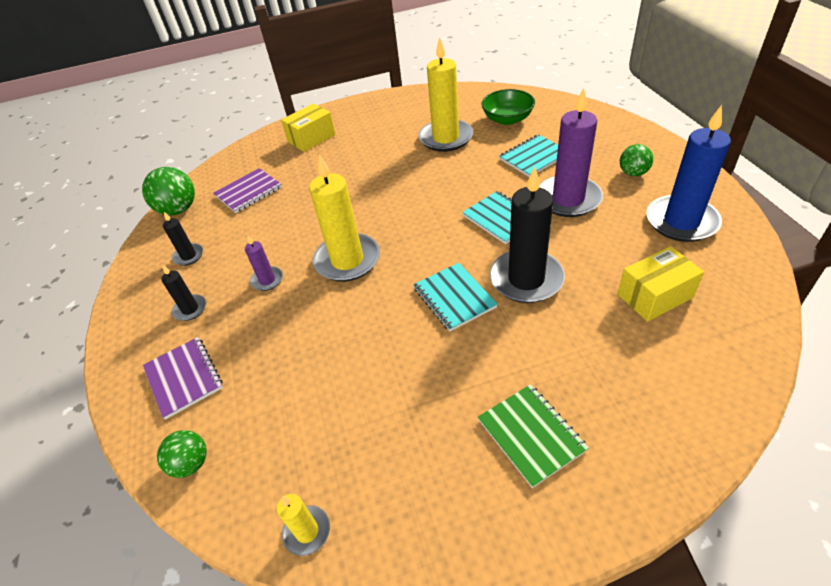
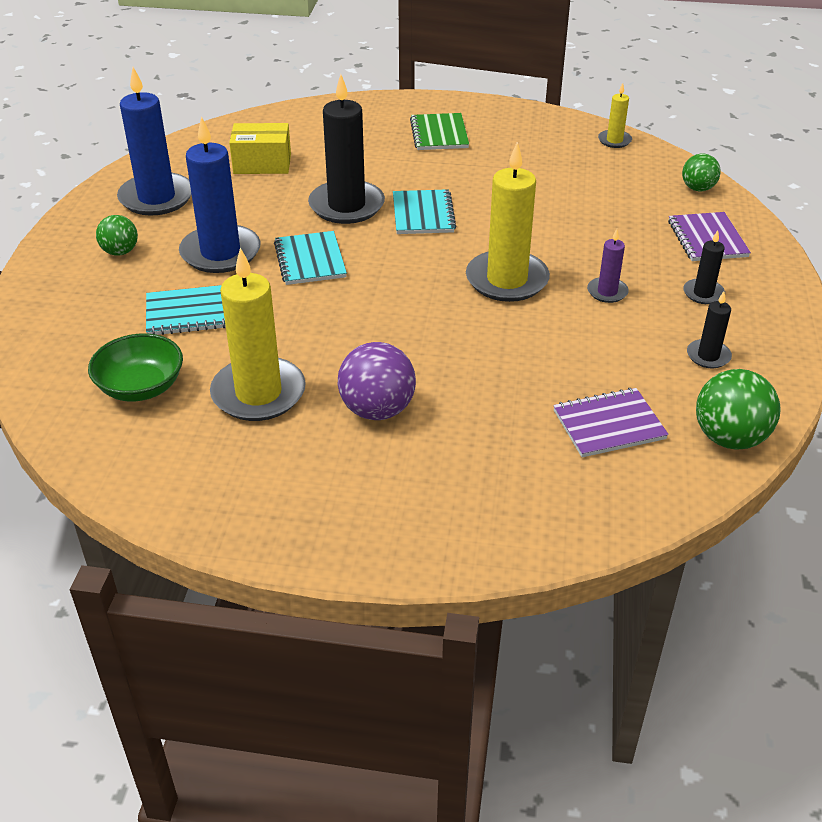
camera: 160 degrees left, 5 degrees down
(311, 138) = (465, 497): yellow box -> none
(378, 154) = (377, 410): none -> purple ball
(568, 199) = (220, 253): purple candle -> blue candle

